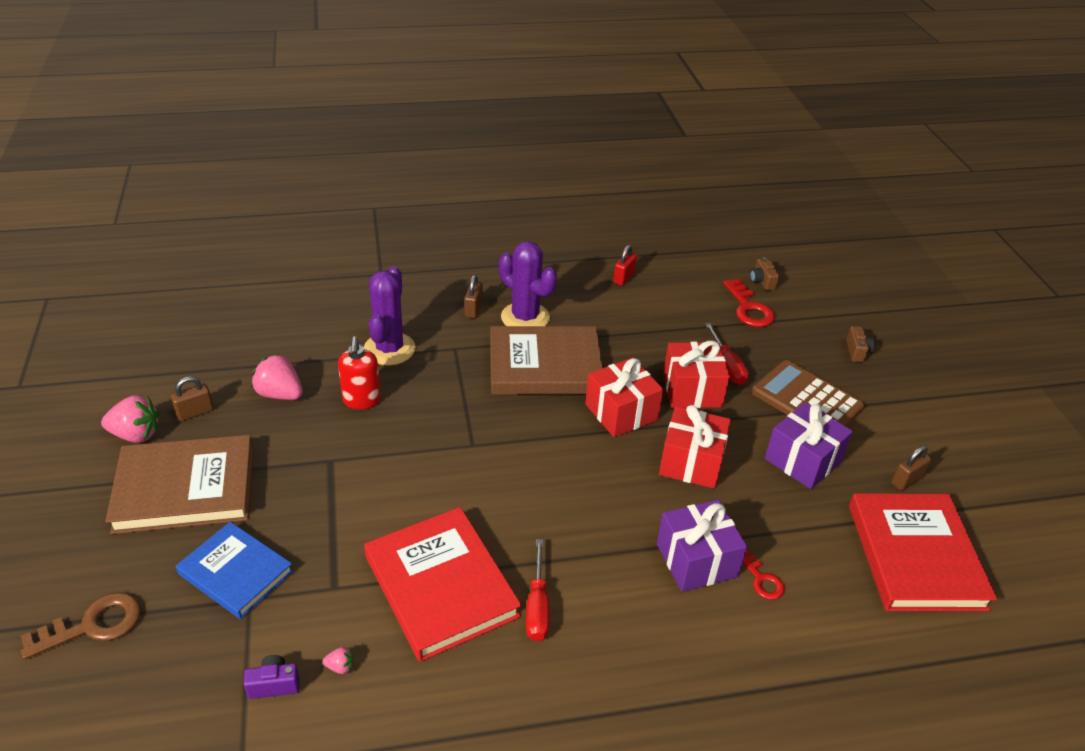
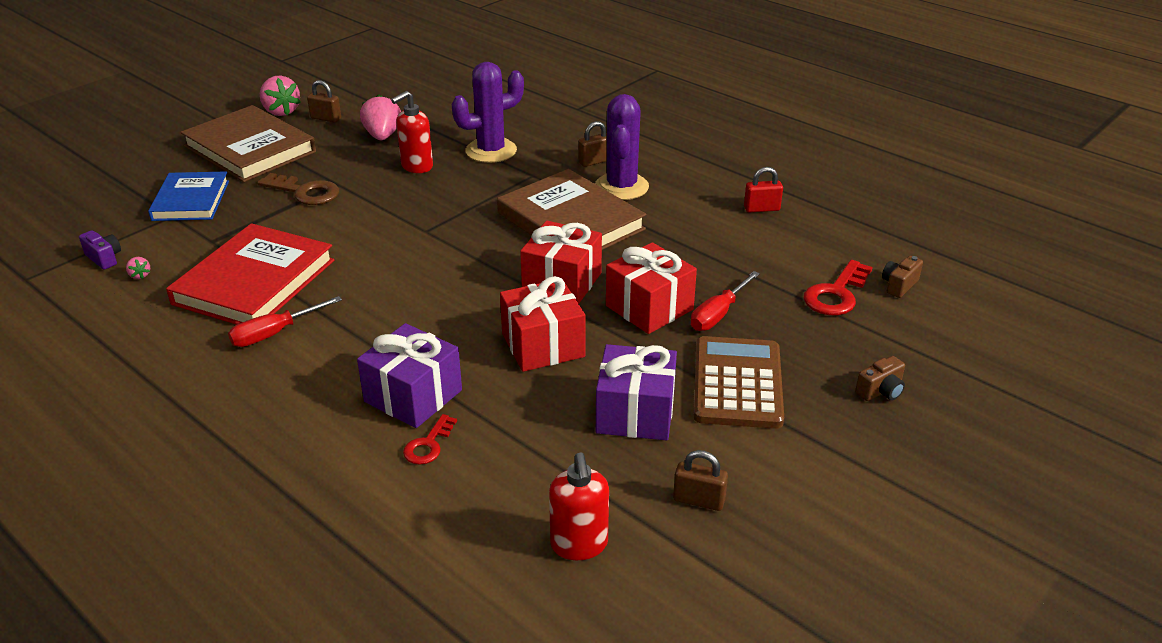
camera: 55 degrees right, 5 degrees down
(92, 625) = (103, 177): brown key -> brown key (304, 192)
(915, 556) = (579, 545): red book -> red soap dispenser

